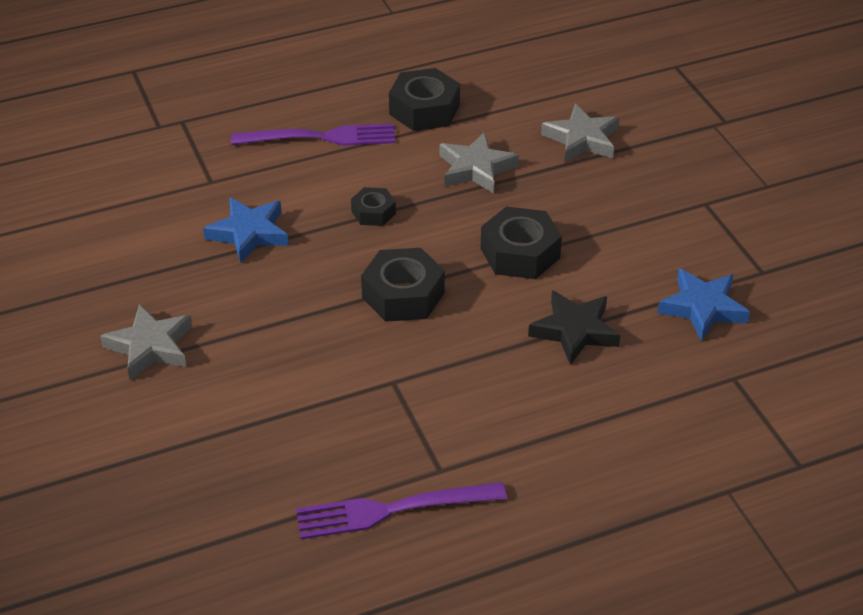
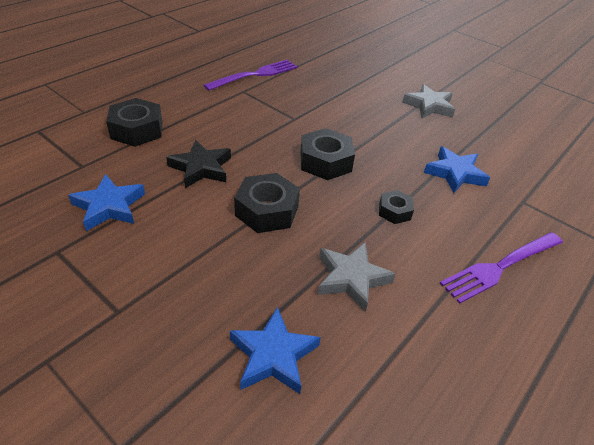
camera: 150 degrees right, 0 degrees up
(424, 109) = (452, 336): black nut -> black nut (137, 130)
(582, 139) = (273, 355): grey star -> blue star

